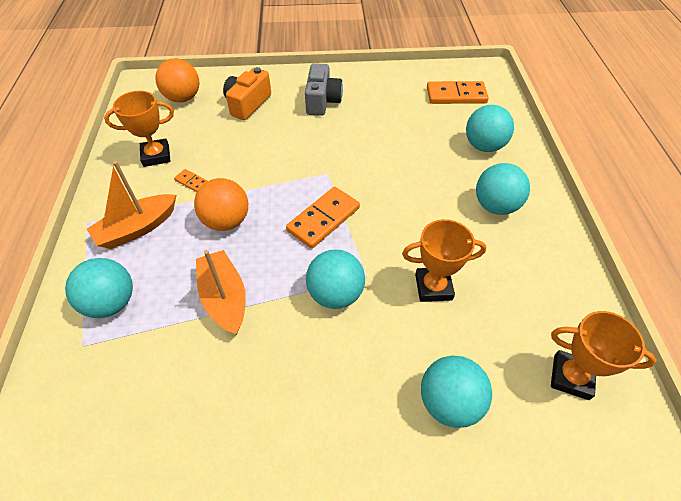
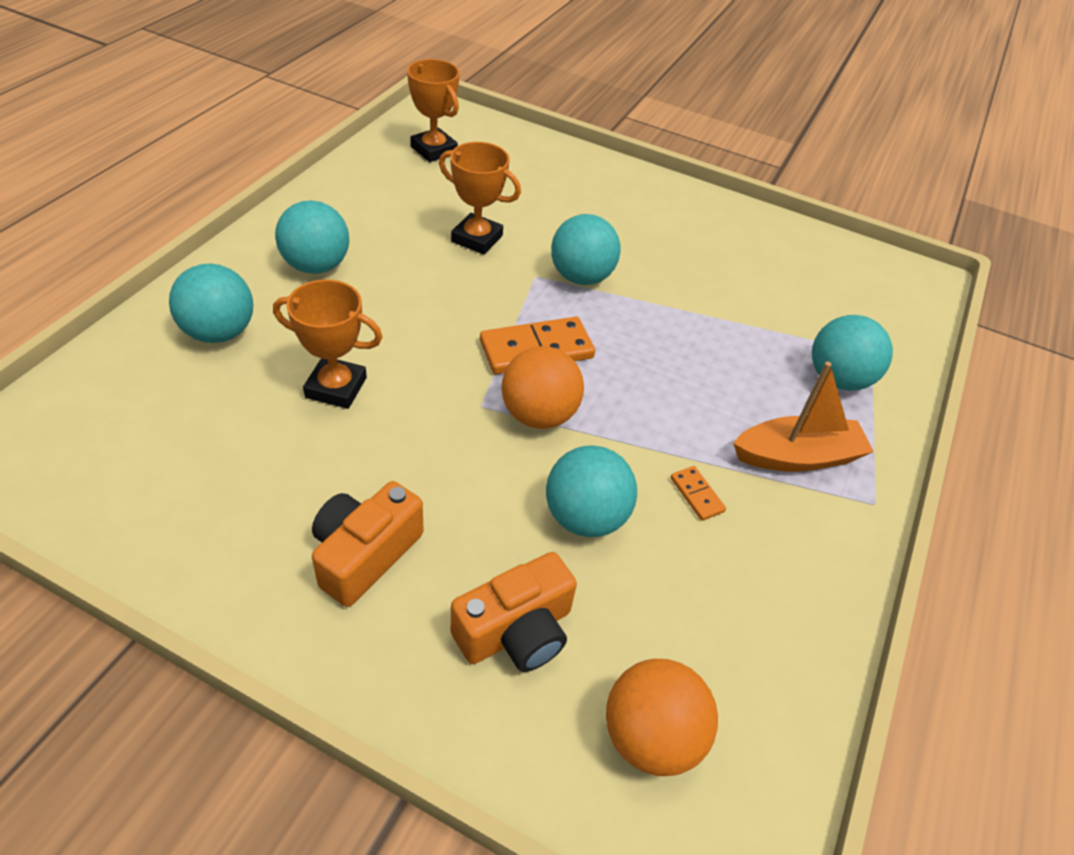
camera: 155 degrees left, 5 degrees down
(156, 156) = (747, 583): orange trophy -> orange trophy (336, 387)
(224, 298) = (703, 326): orange boat -> none
(226, 221) = (666, 407): orange ball -> orange ball (539, 415)
(322, 101) = (365, 554): grey camera -> orange camera
(449, 402) = (544, 179): turquoise ball -> turquoise ball (585, 517)
(456, 95) = (123, 434): orange domino -> none

